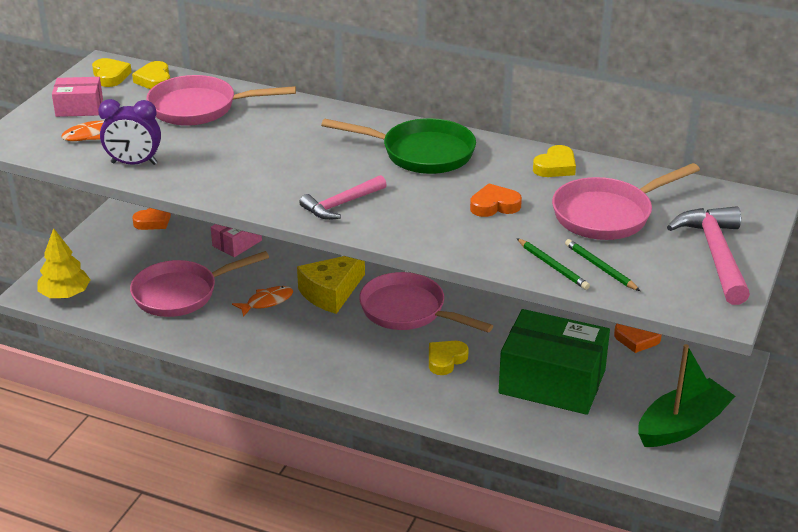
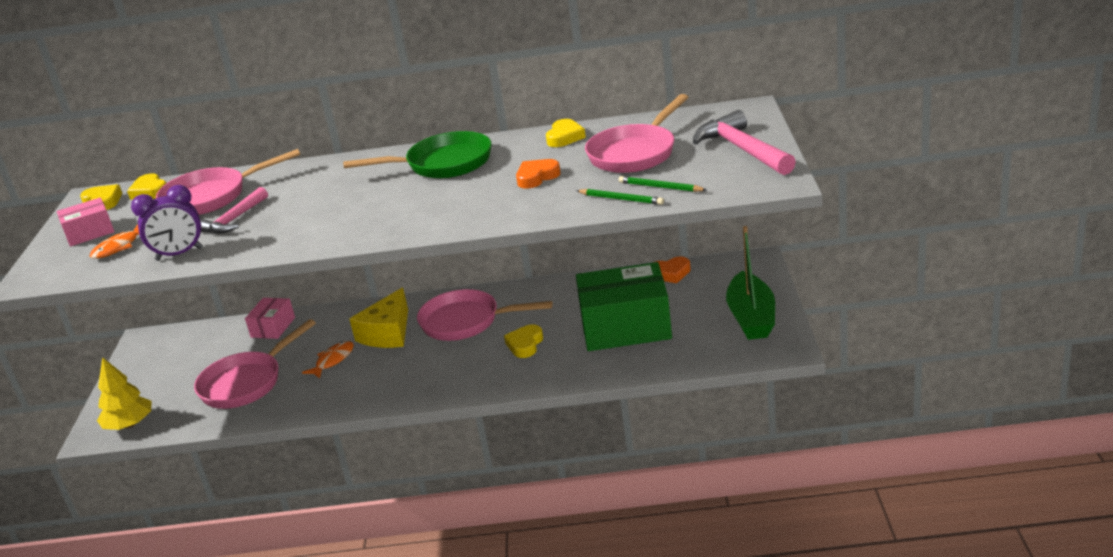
camera: 20 degrees left, 5 degrees down
(154, 221) = (179, 338): orange heart -> none
(341, 204) = (402, 219): pink hammer -> pink hammer (234, 220)
(682, 425) = (751, 318): green boat -> green boat turned 150 degrees clockwise

